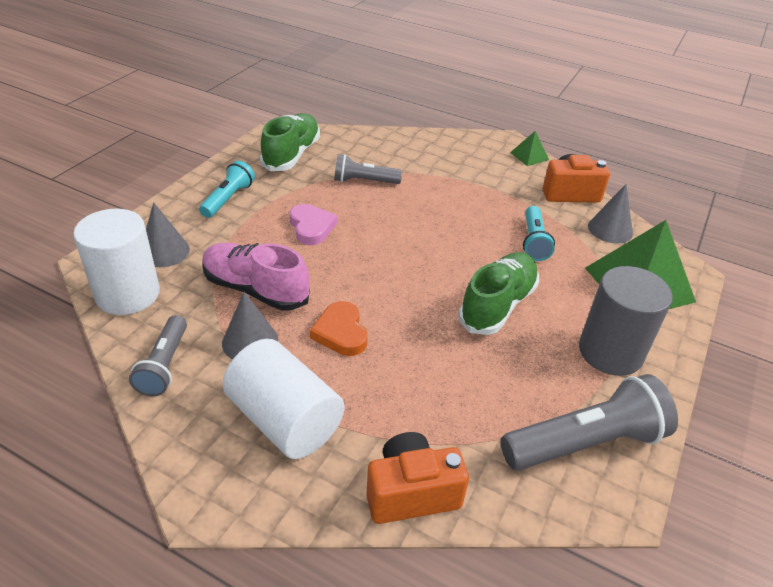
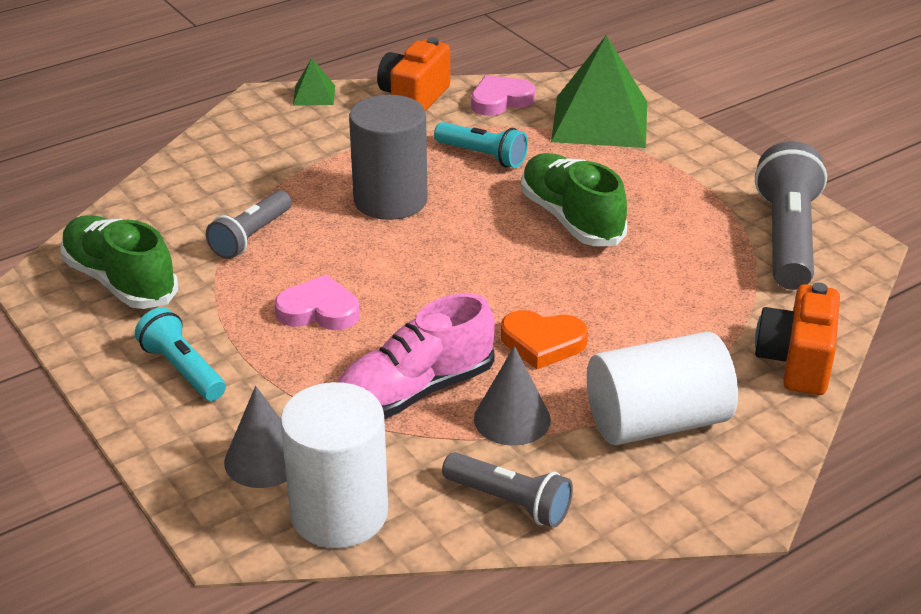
camera: 60 degrees left, 5 degrees down
(610, 229) = (500, 100): grey cone -> pink heart
(610, 352) = (683, 178): grey cylinder -> grey cylinder (390, 200)

